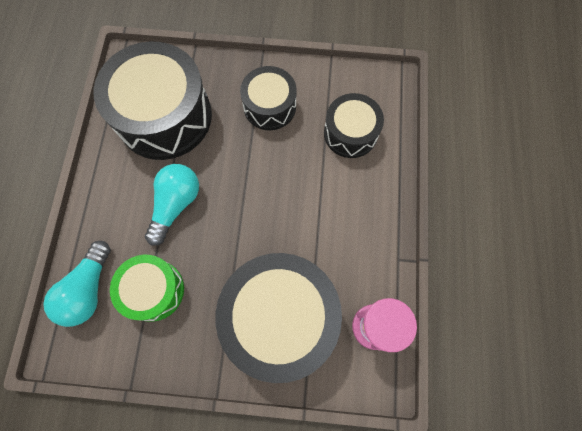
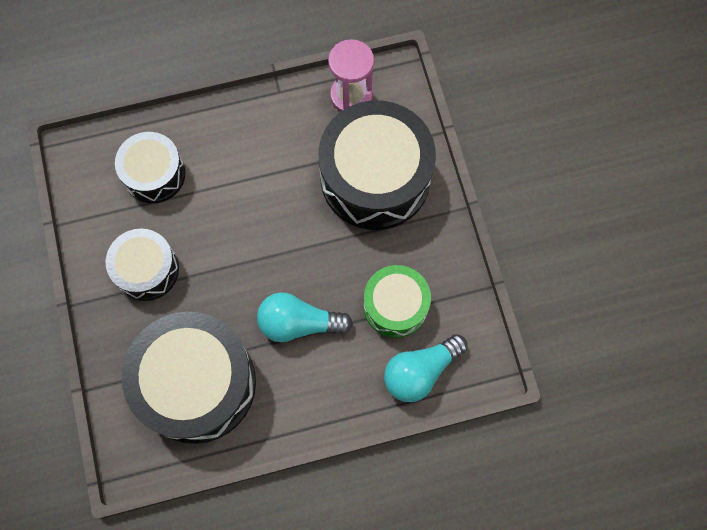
camera: 110 degrees left, 0 degrees up
(88, 289) = (420, 371): turquoise light bulb -> turquoise light bulb turned 150 degrees clockwise

